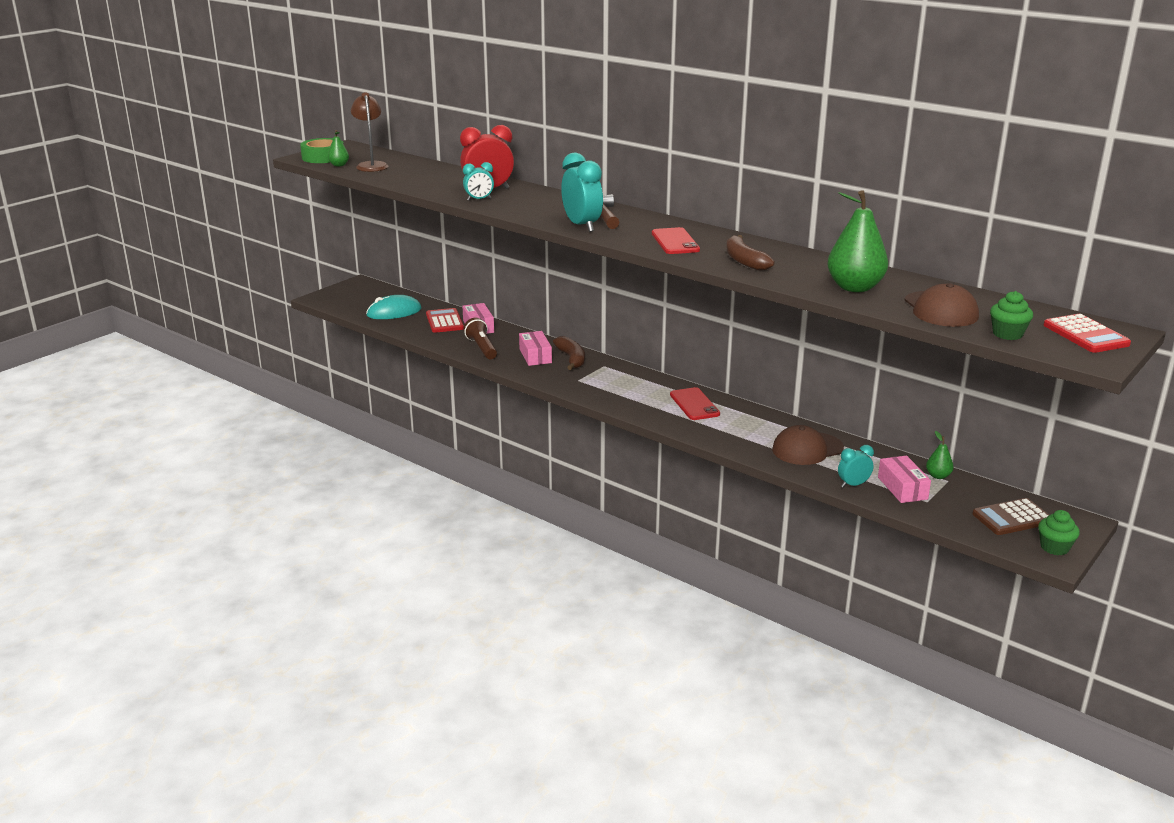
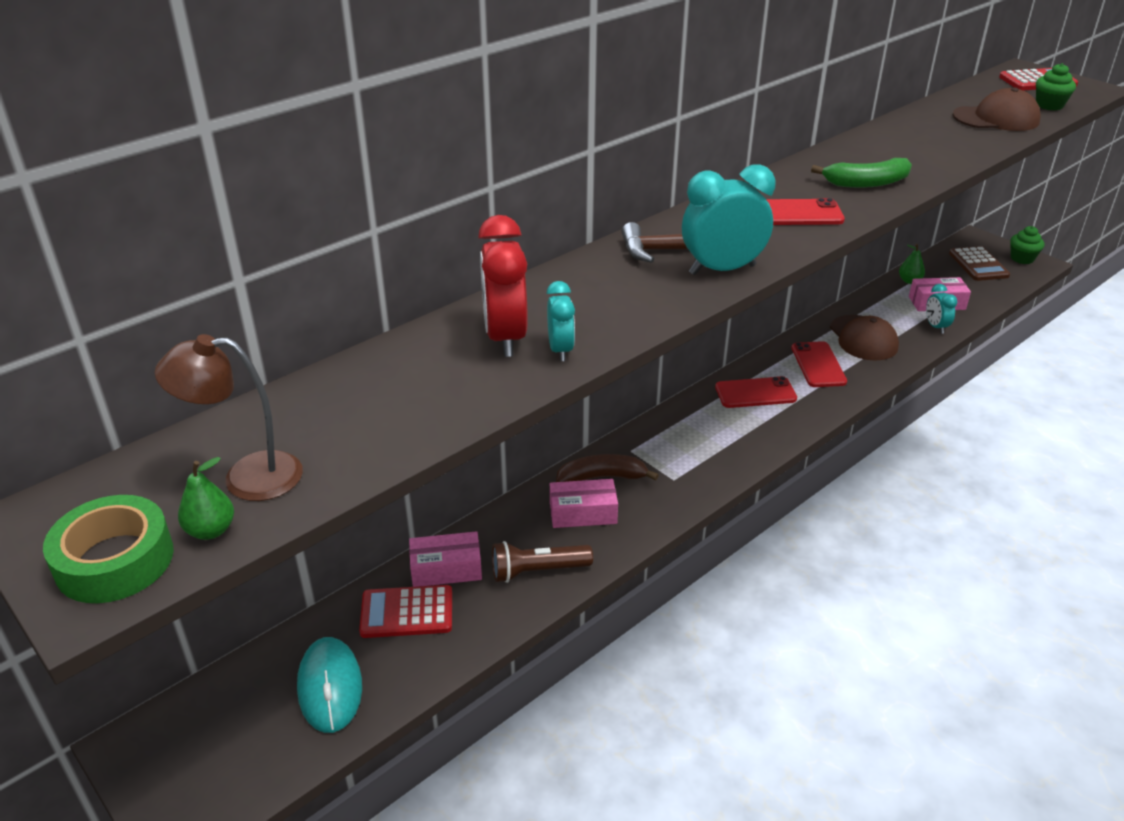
camera: 80 degrees left, 10 degrees up
(744, 261) = (866, 183): brown banana -> green banana
(750, 429) = (818, 365): none -> red phone
(855, 287) = (944, 143): green pear -> none

